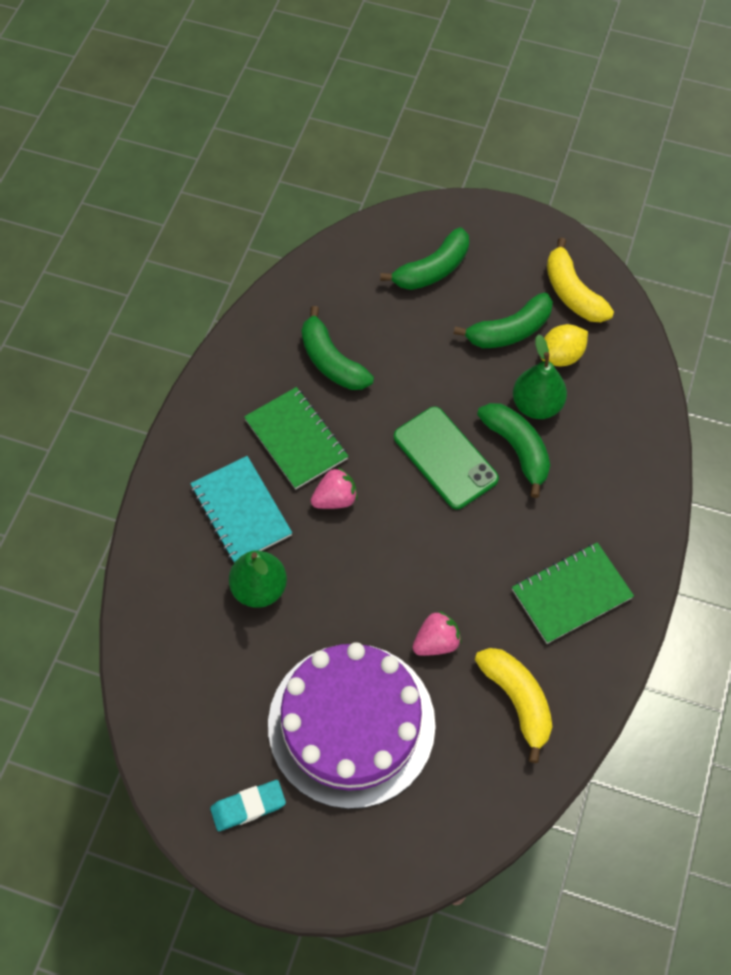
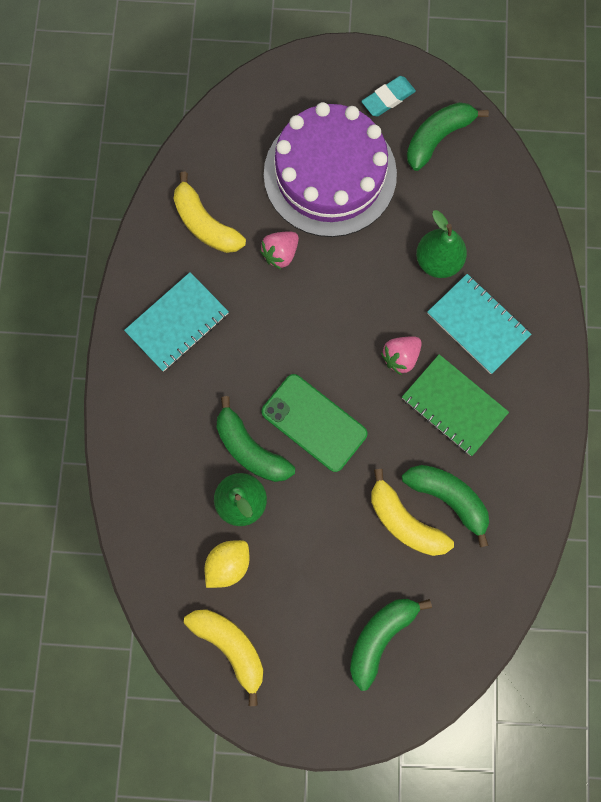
camera: 165 degrees right, 15 degrees up
(380, 351) = (404, 521): none -> yellow banana
(509, 331) = (285, 580): green banana -> green banana (437, 138)
(571, 594) = (177, 322): green notebook -> turquoise notebook

